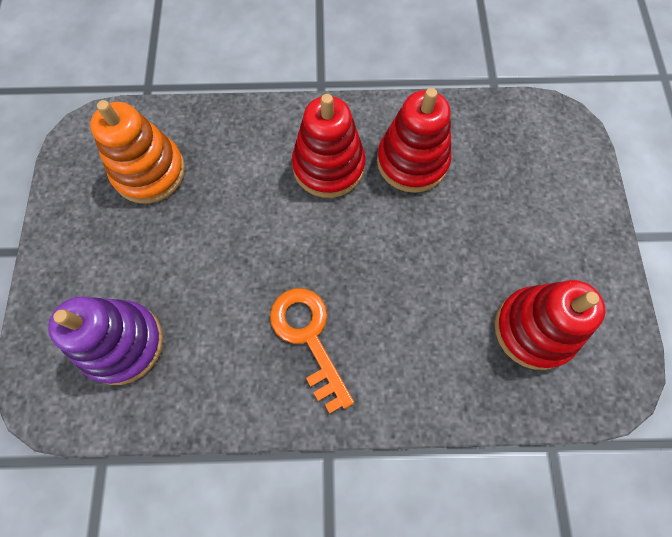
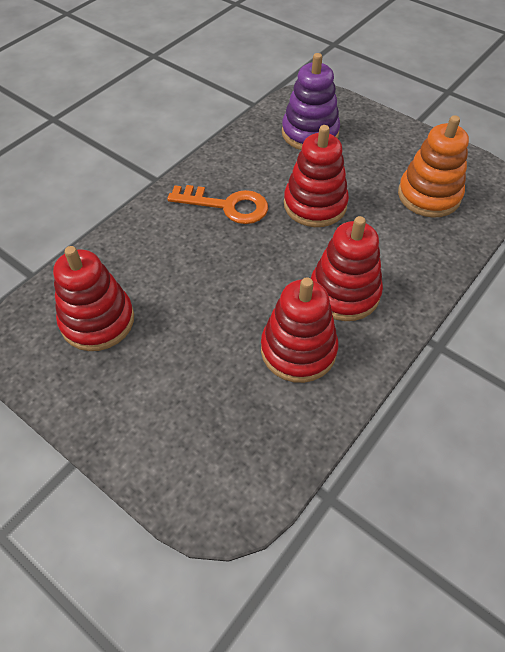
camera: 130 degrees right, 15 degrees down
(240, 258) = (315, 205): none -> red stacking toy

